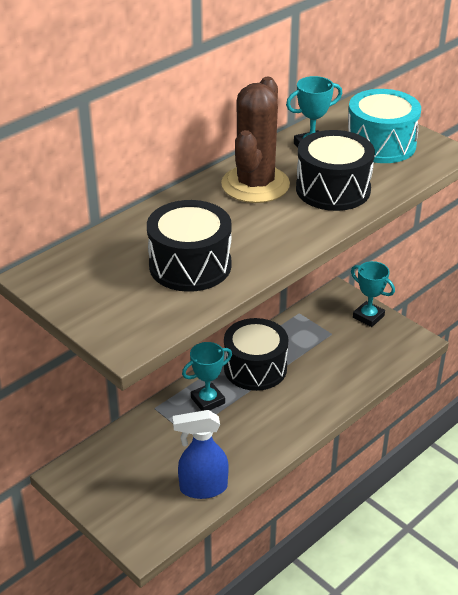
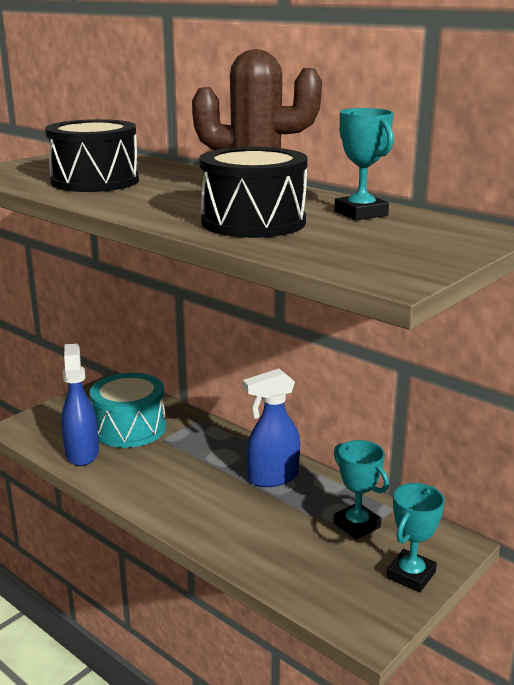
camera: 85 degrees right, 15 degrees down
(207, 400) = (212, 449): turquoise trophy -> turquoise trophy (356, 525)
(255, 368) = (272, 477): black drum -> blue spray bottle
(380, 144) = (392, 243): turquoise drum -> turquoise drum (129, 428)

